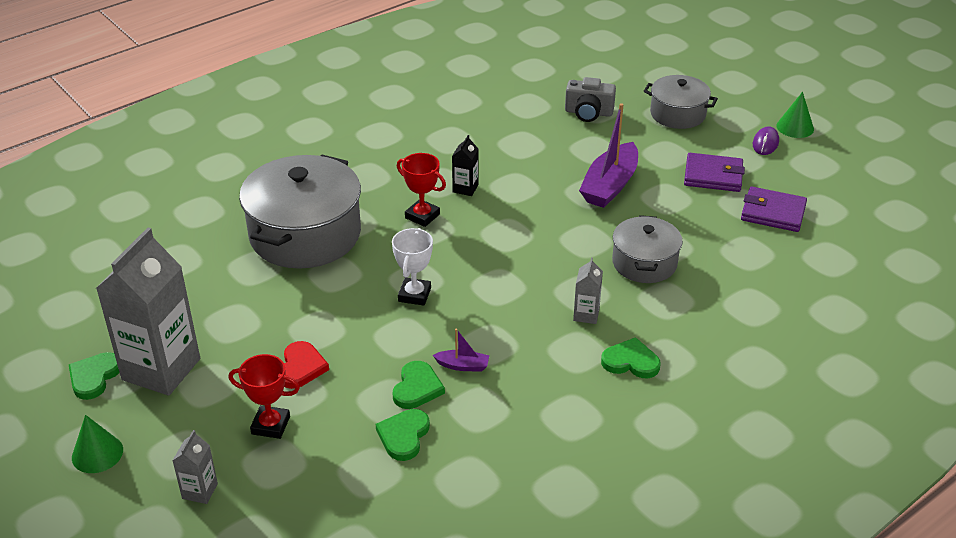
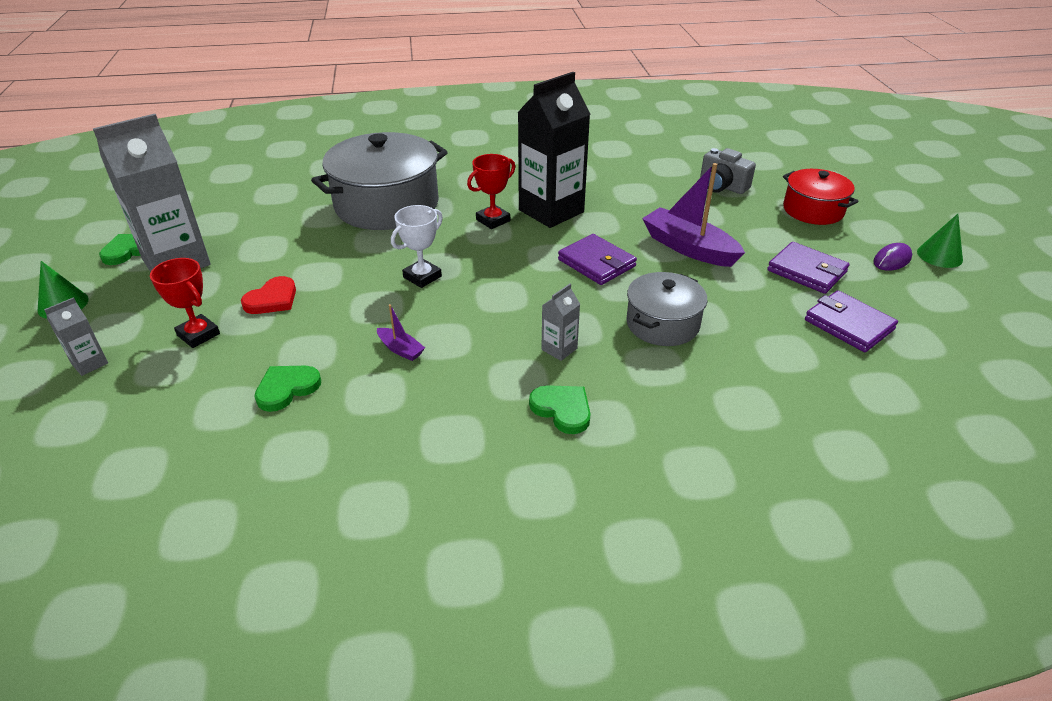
camera: 30 degrees right, 0 degrees up
(417, 388) = (342, 352): green heart -> none
(422, 216) = (493, 220): red trophy -> red trophy turned 75 degrees clockwise
(465, 188) = (551, 211): black carton -> black carton, size x2.32
(549, 227) = (596, 263): none -> purple wallet
(610, 185) = (688, 248): purple boat -> purple boat turned 75 degrees clockwise
(677, 114) = (813, 210): grey pot -> red pot

